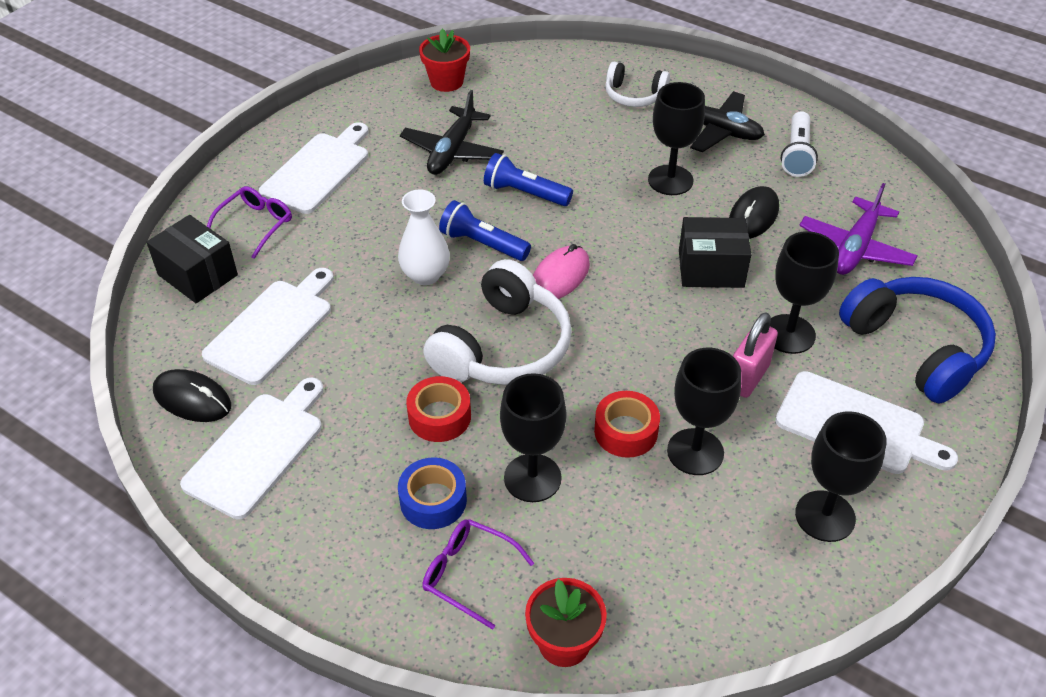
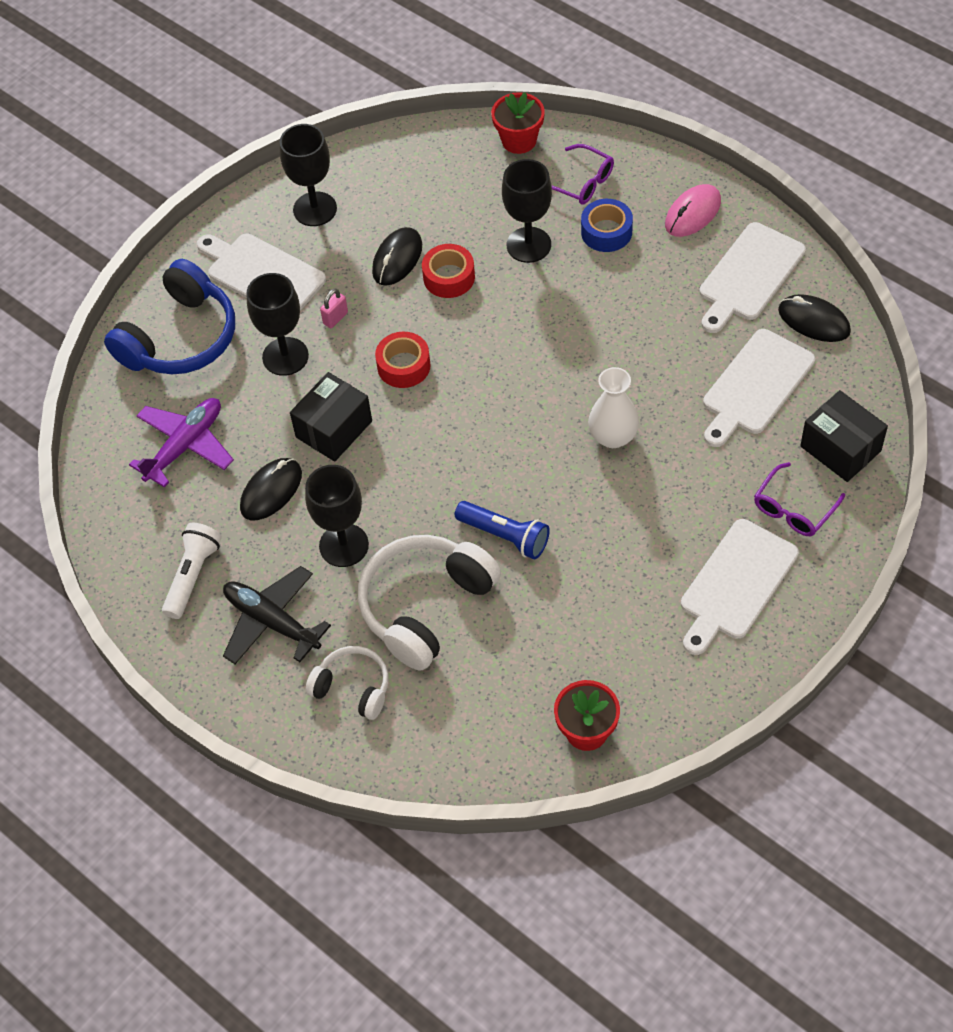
camera: 170 degrees left, 10 degrees up
(439, 416) = (601, 296): red tape -> red tape (403, 366)
(452, 151) = (582, 605): black plane -> none
(483, 244) = (554, 471): blue flashlight -> none
(503, 347) = (543, 356): white headphones -> white headphones (425, 606)
(560, 277) = (482, 428): pink mouse -> pink mouse (693, 213)
(695, 452) = (397, 259): black goblet -> black mouse
(711, 268) = (334, 429): black box -> black box turned 60 degrees counterclockwise
(747, 377) = (335, 318): pink padlock -> pink padlock, size x0.57
(916, 348) = (180, 338): blue headphones -> blue headphones turned 120 degrees counterclockwise

